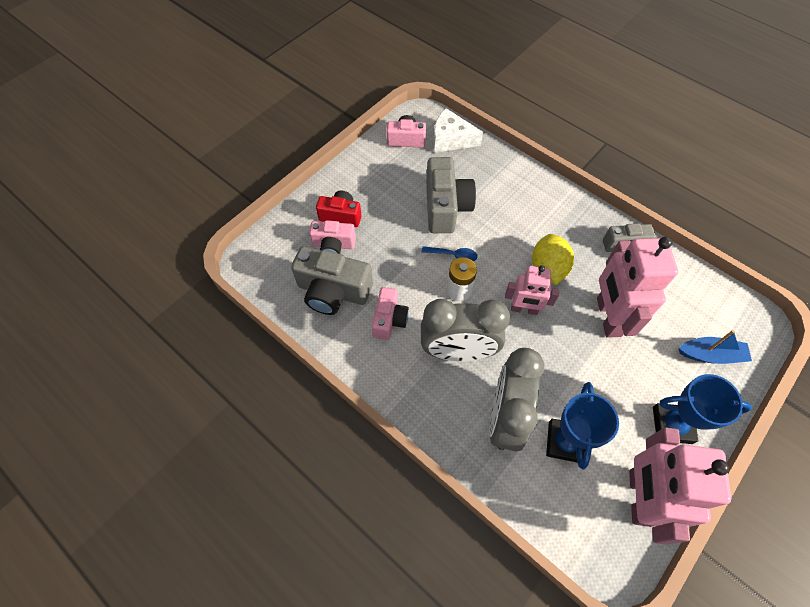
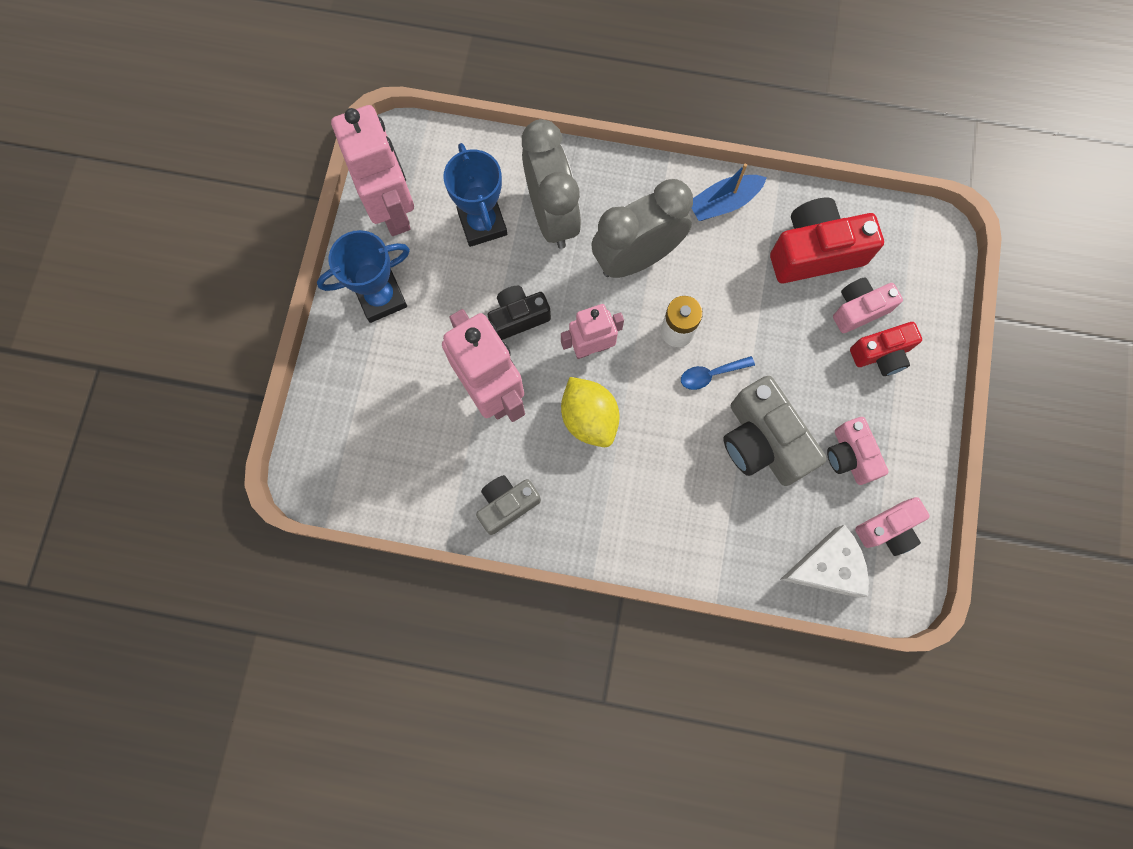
camera: 150 degrees right, 15 degrees up
(333, 291) = (815, 252): grey camera -> red camera
(389, 320) = (731, 254): pink camera -> pink camera (850, 456)
(567, 355) = (518, 317): none -> black camera
(710, 355) = (360, 404): blue boat -> blue boat (723, 203)

